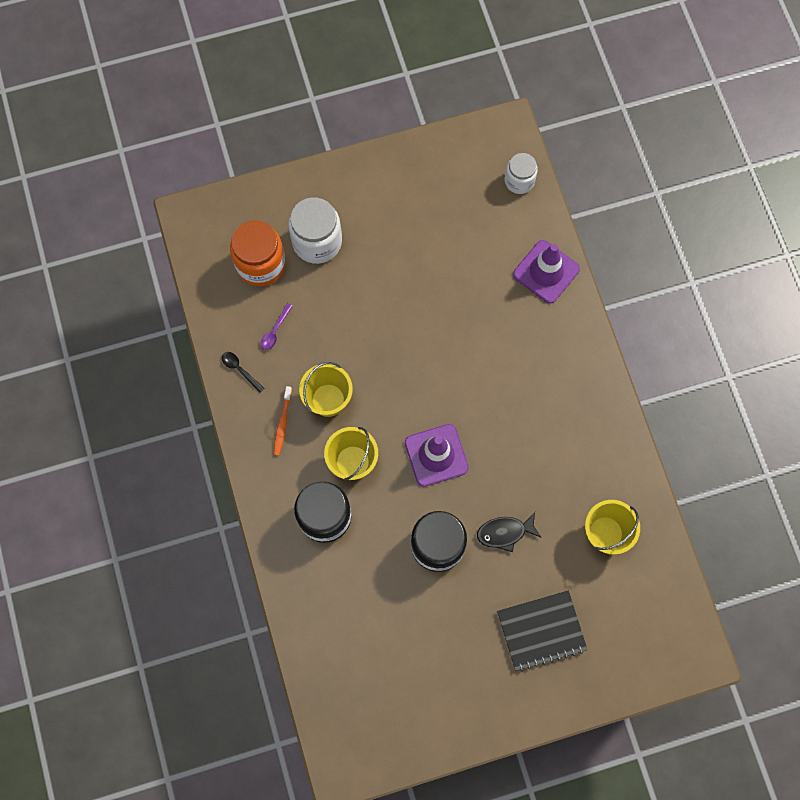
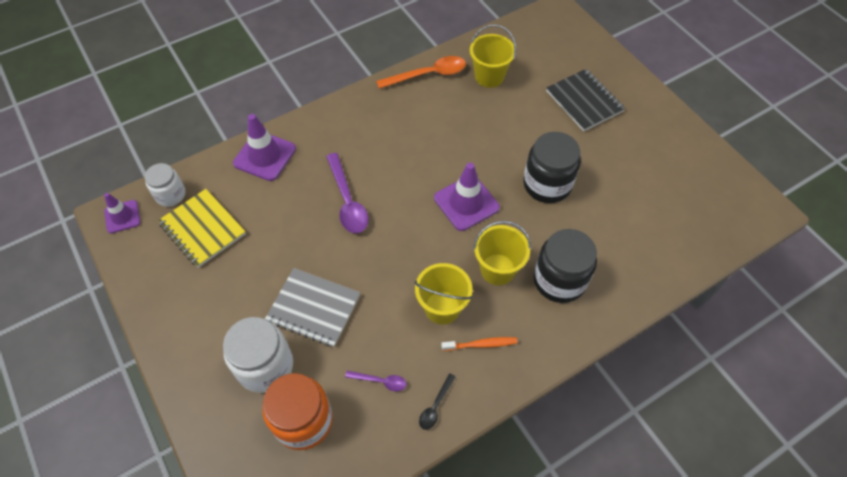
camera: 105 degrees left, 15 degrees down
(360, 289) = (313, 308): none -> grey notebook
(469, 341) = (347, 201): none -> purple spoon
(471, 205) = (203, 229): none -> yellow notebook
(504, 138) = (122, 216): none -> purple traffic cone
(505, 532) = (515, 139): black fish -> none
(623, 464) = (428, 75): none -> orange spoon

